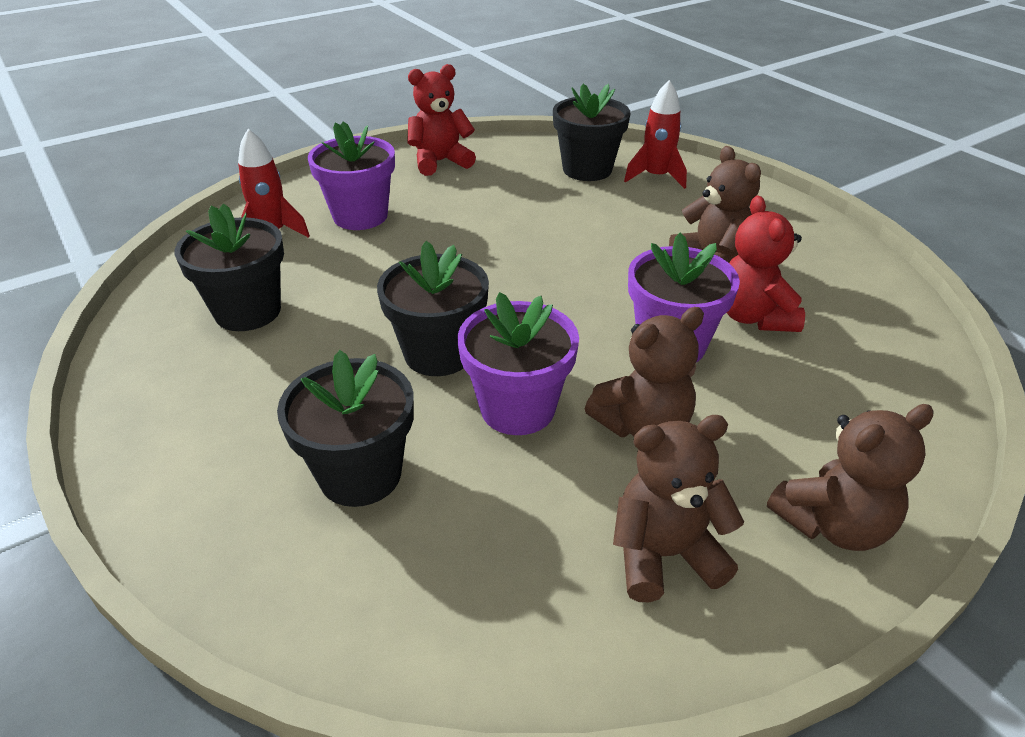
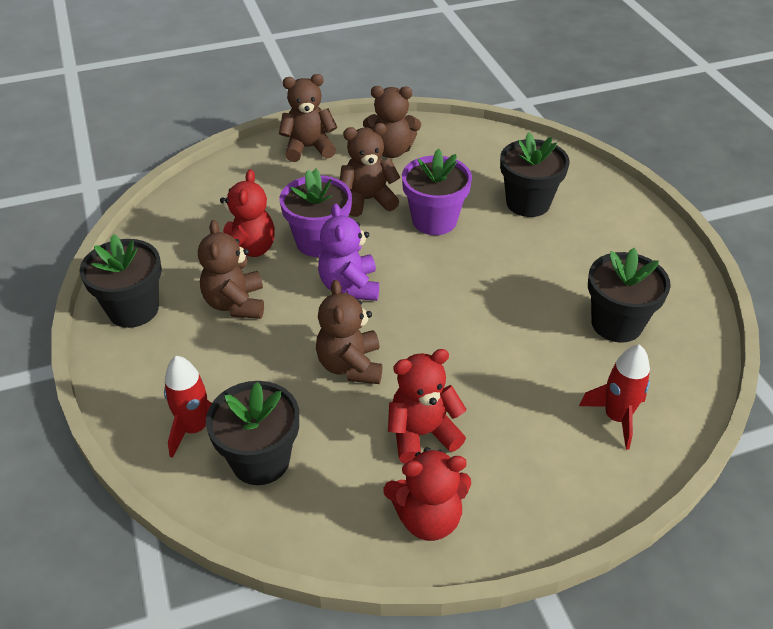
camera: 165 degrees left, 5 degrees up
(360, 216) = (529, 427): purple flower pot -> none
(438, 353) = (475, 263): black flower pot -> black flower pot (133, 309)
(459, 199) = (422, 434): none -> red teddy bear
(548, 231) = (350, 365): none -> brown teddy bear
(593, 298) = (350, 286): none -> purple teddy bear

